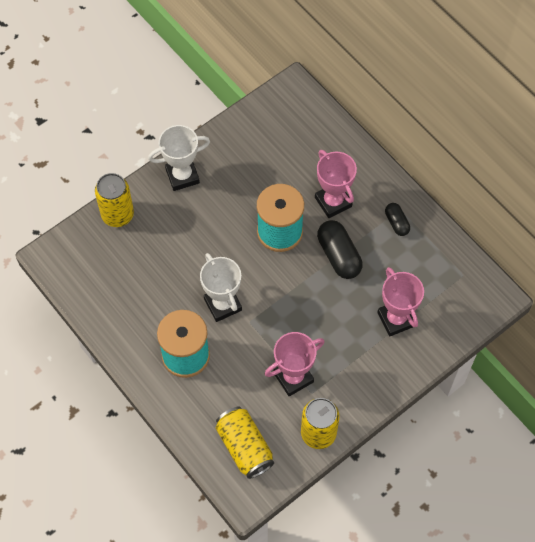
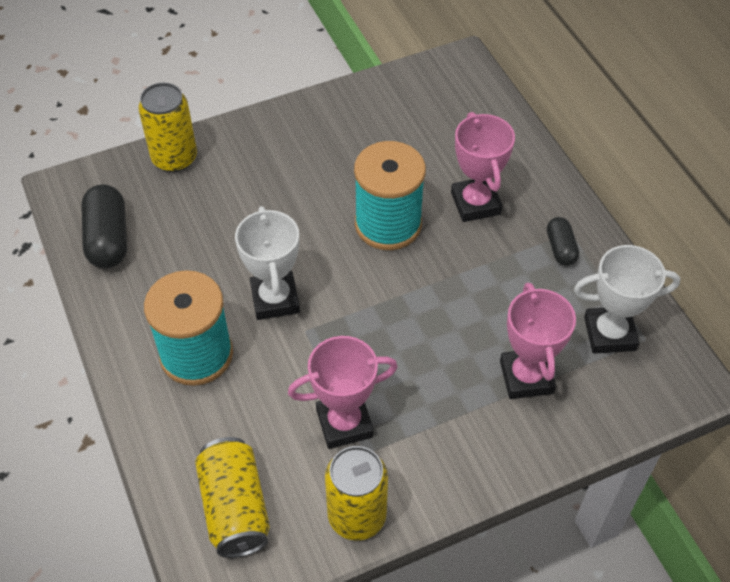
camera: 15 degrees right, 10 degrees down
(182, 176) = (278, 131): white trophy -> white trophy (609, 333)
(339, 255) = (464, 272): black capsule -> black capsule (108, 239)

